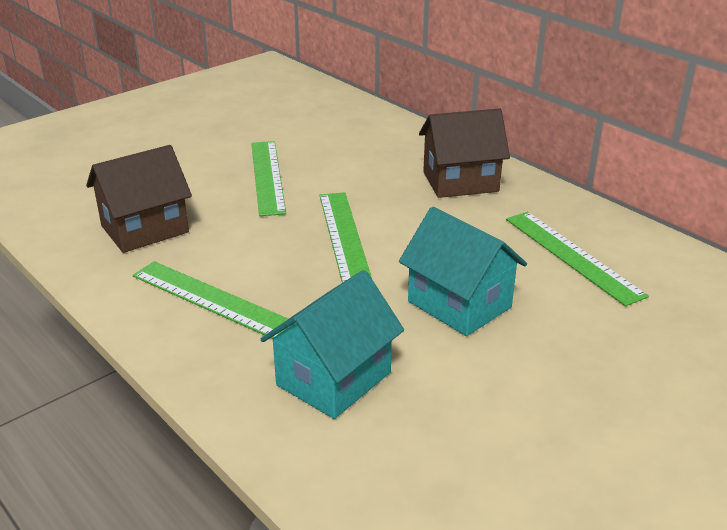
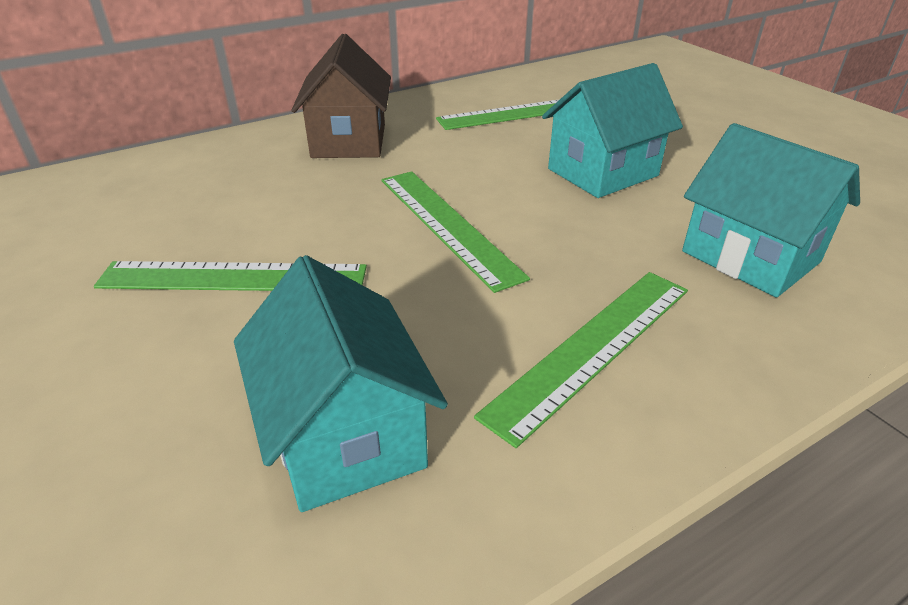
camera: 80 degrees left, 5 degrees up
(145, 229) = (346, 435): brown house -> turquoise house
(343, 236) = (446, 225): green ruler -> green ruler turned 60 degrees clockwise

